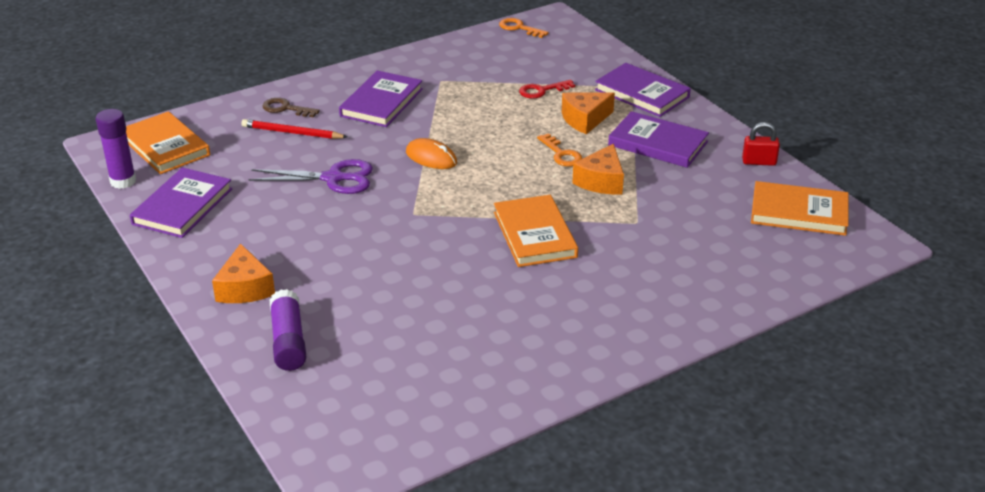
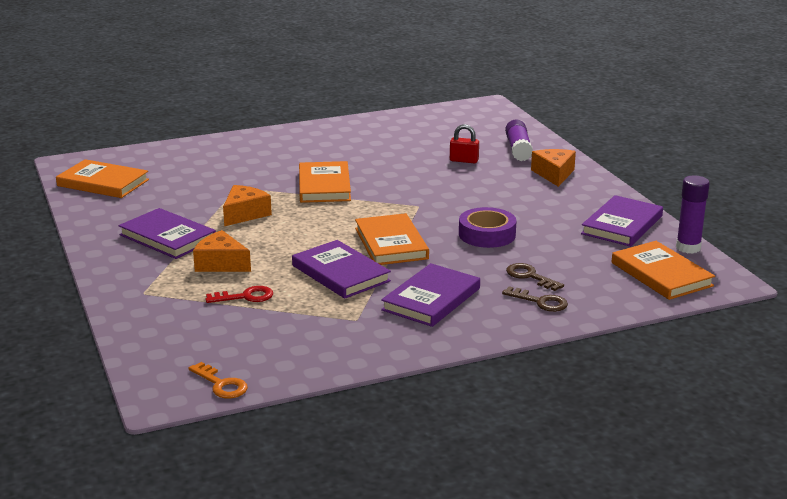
camera: 170 degrees left, 10 degrees down
(292, 133) = (530, 276): red pencil -> brown key
(333, 178) = (487, 234): purple scissors -> purple tape
(431, 157) = (391, 243): orange mouse -> orange book
(561, 154) = (266, 236): orange key -> none
(585, 119) = (221, 264): orange cheese -> orange cheese turned 135 degrees counterclockwise
(642, 93) = (138, 284): purple book -> purple book (340, 273)
(759, 162) = (91, 217): red padlock -> red padlock (464, 160)

